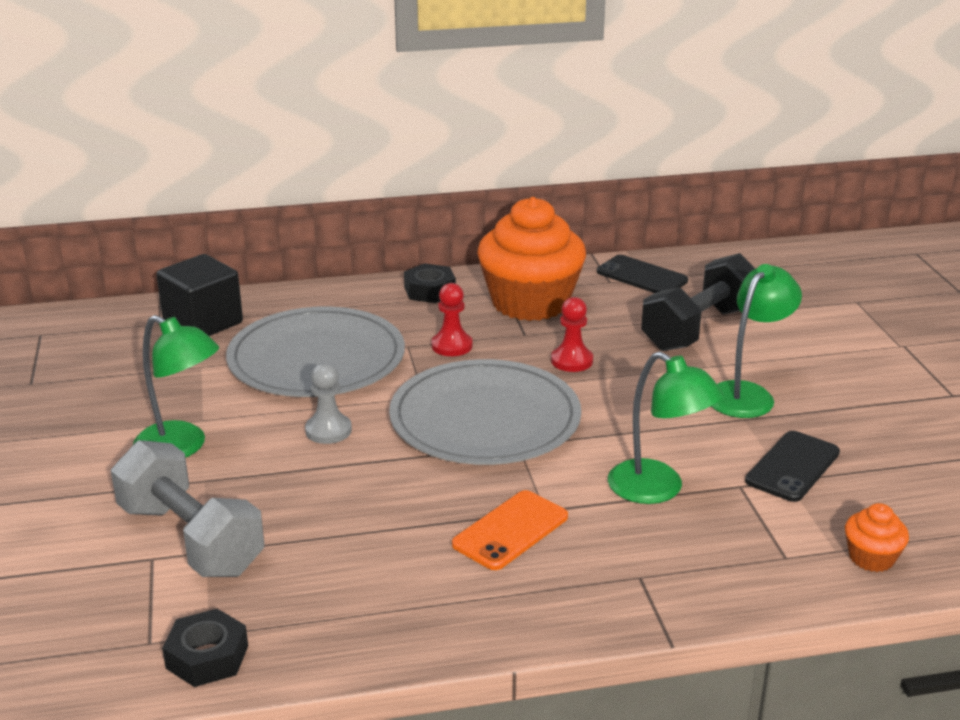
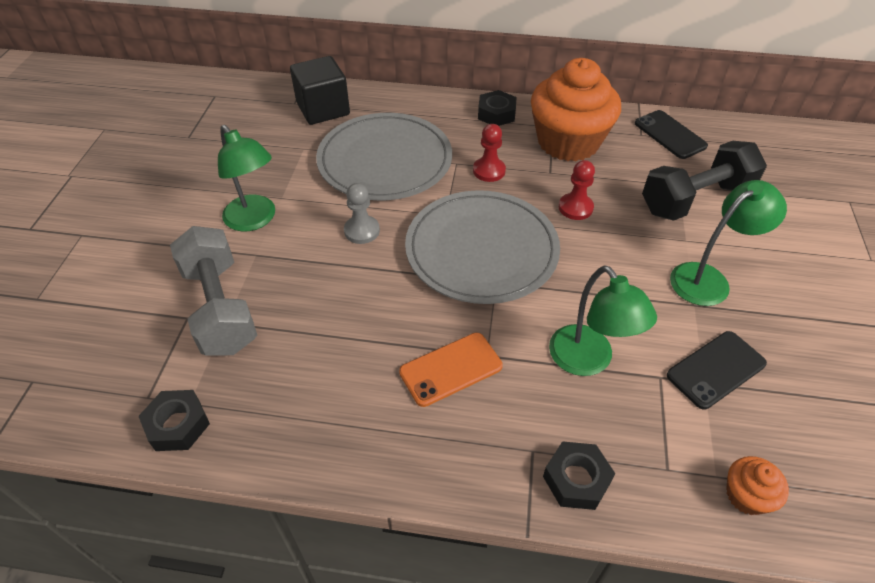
camera: 20 degrees right, 20 degrees up
(698, 588) = (576, 479): none -> black nut

